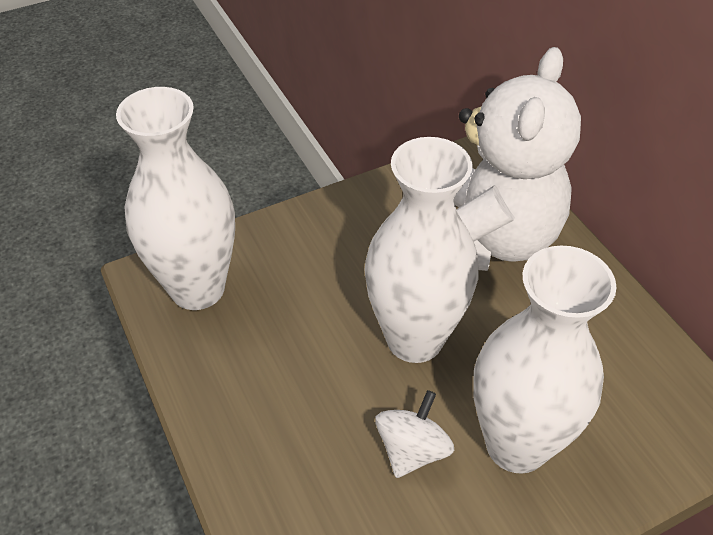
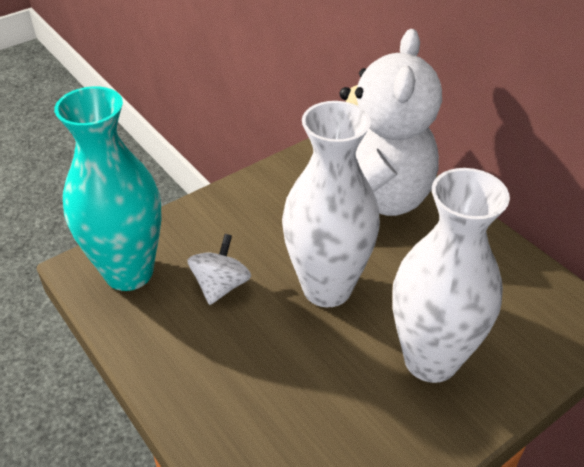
camera: 10 degrees left, 5 degrees down
(197, 288) = (129, 272): white vase -> turquoise vase
(412, 450) = (344, 377): white spinning top -> white spinning top (221, 286)

